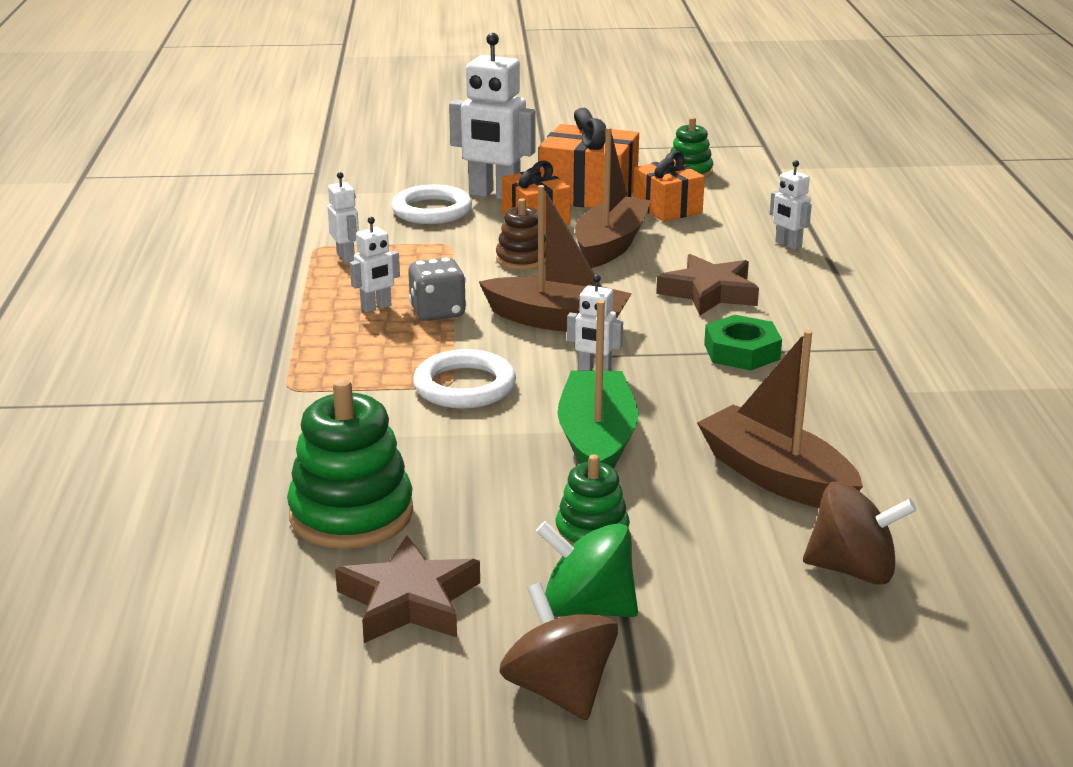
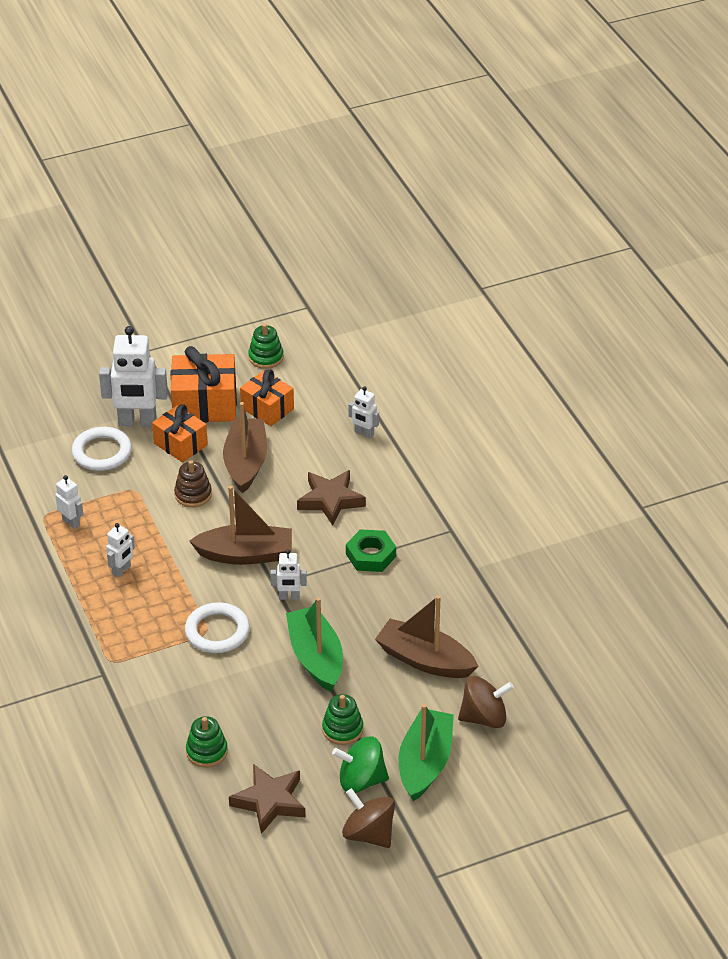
camera: 20 degrees left, 15 degrees up
(351, 514) = (207, 751): green stacking toy -> green stacking toy, size x0.59
(437, 312) = (164, 565): grey dice -> none
(716, 609) = (425, 763): none -> green boat

